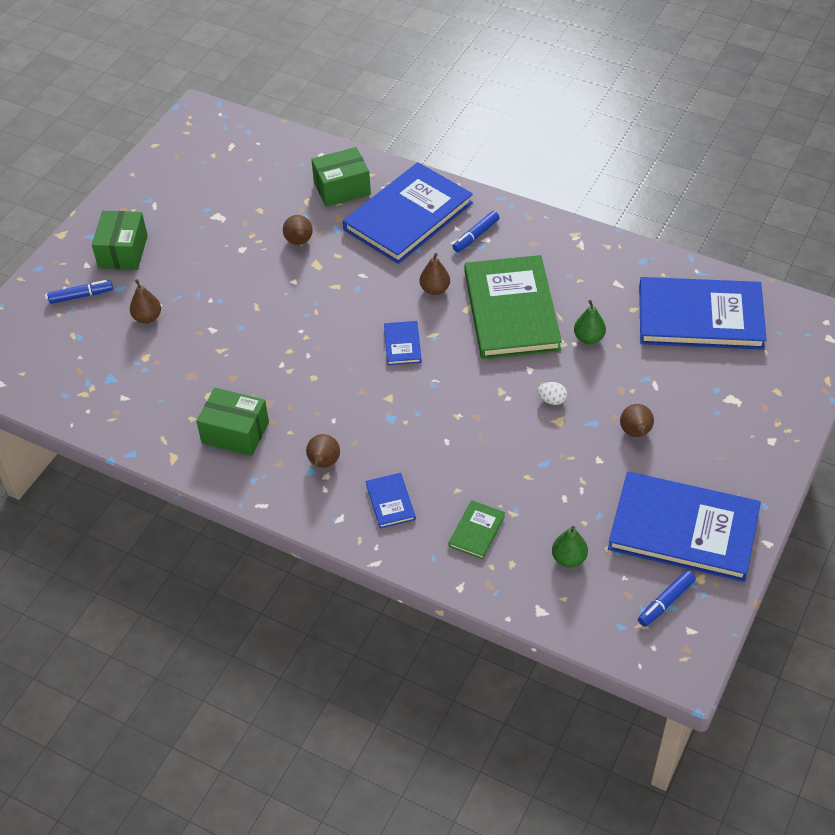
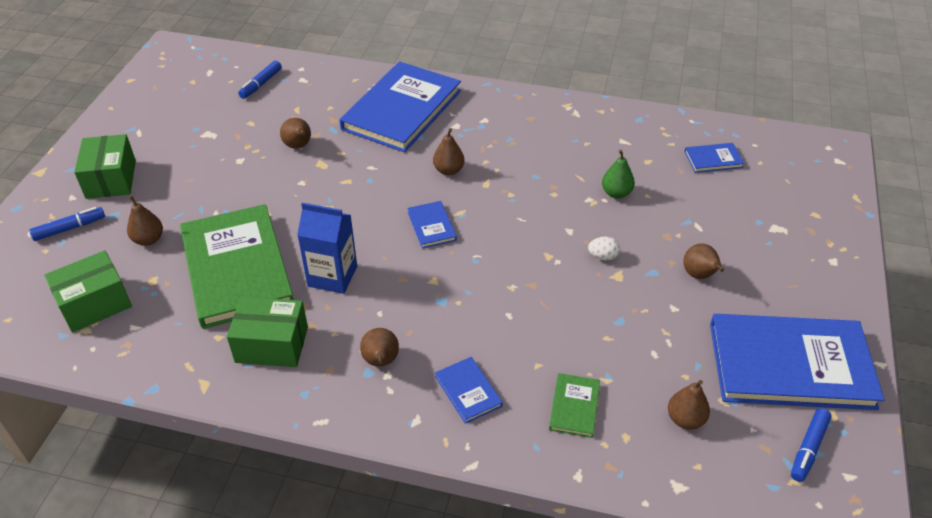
camera: 15 degrees left, 5 degrees down
(301, 379) = (332, 276): none -> blue carton
(342, 188) = (329, 94): green box -> green box (94, 304)
(475, 236) = (473, 118): blue marker -> blue marker (261, 84)
(511, 310) = (531, 179): green book -> green book (237, 268)
(568, 559) = (685, 419): green pear -> brown pear
(700, 317) = (713, 159): blue book -> blue book, size x0.42

